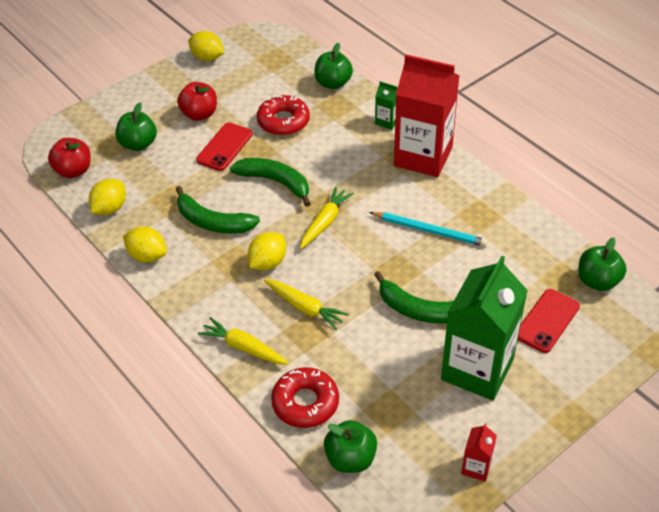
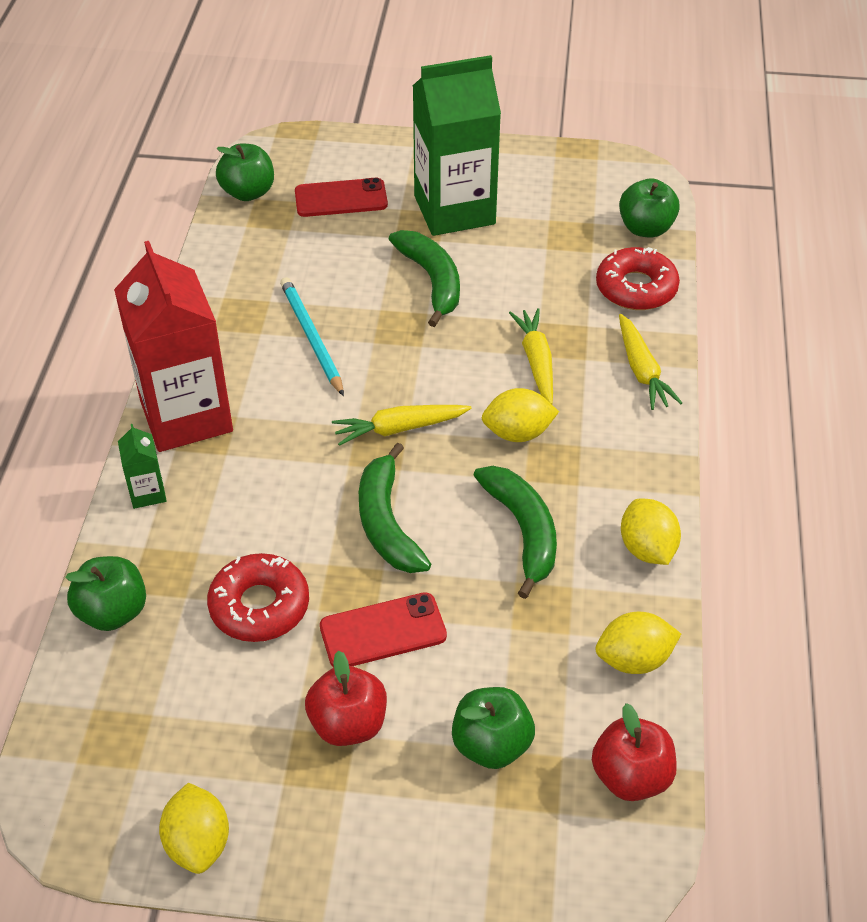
camera: 135 degrees left, 0 degrees up
(476, 467) = (553, 161): red carton -> none

